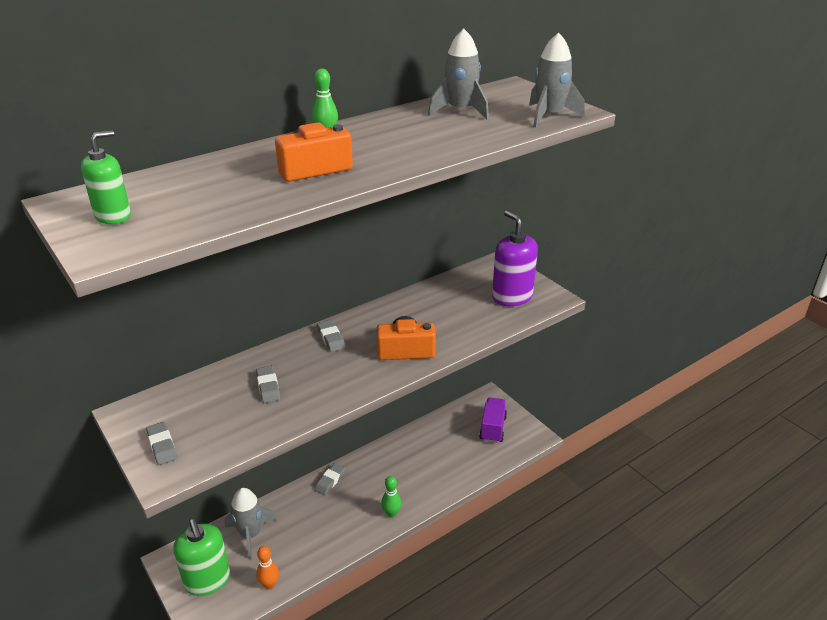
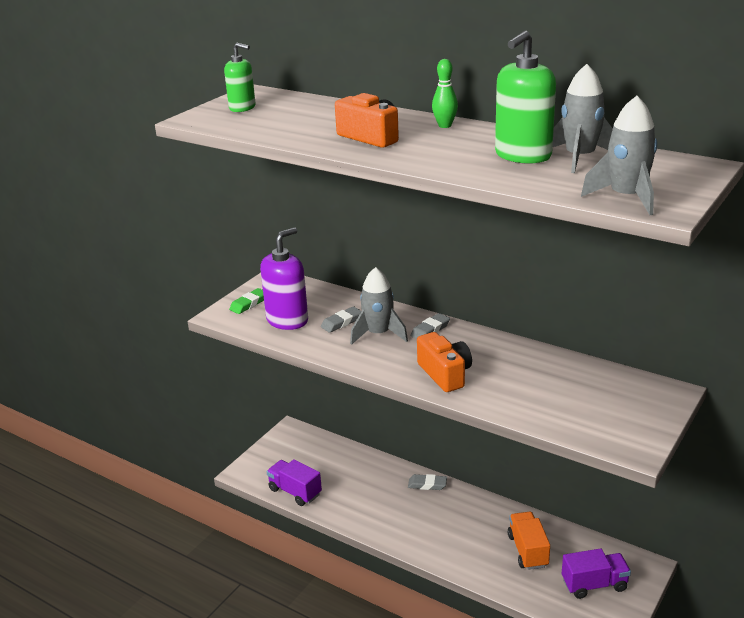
camera: 70 degrees right, 5 degrees down
(162, 446) = (249, 304): grey eraser -> green eraser
(207, 580) = (282, 457): green soap dispenser -> green soap dispenser (522, 155)
(250, 534) = (338, 461): grey rocket -> grey rocket (378, 334)
(269, 584) = (295, 492): orange bowling pin -> purple truck
(391, 513) = (414, 540): green bowling pin -> none
(442, 449) = (527, 551): none -> orange truck
(512, 297) = (605, 417): purple soap dispenser -> purple soap dispenser (287, 320)

